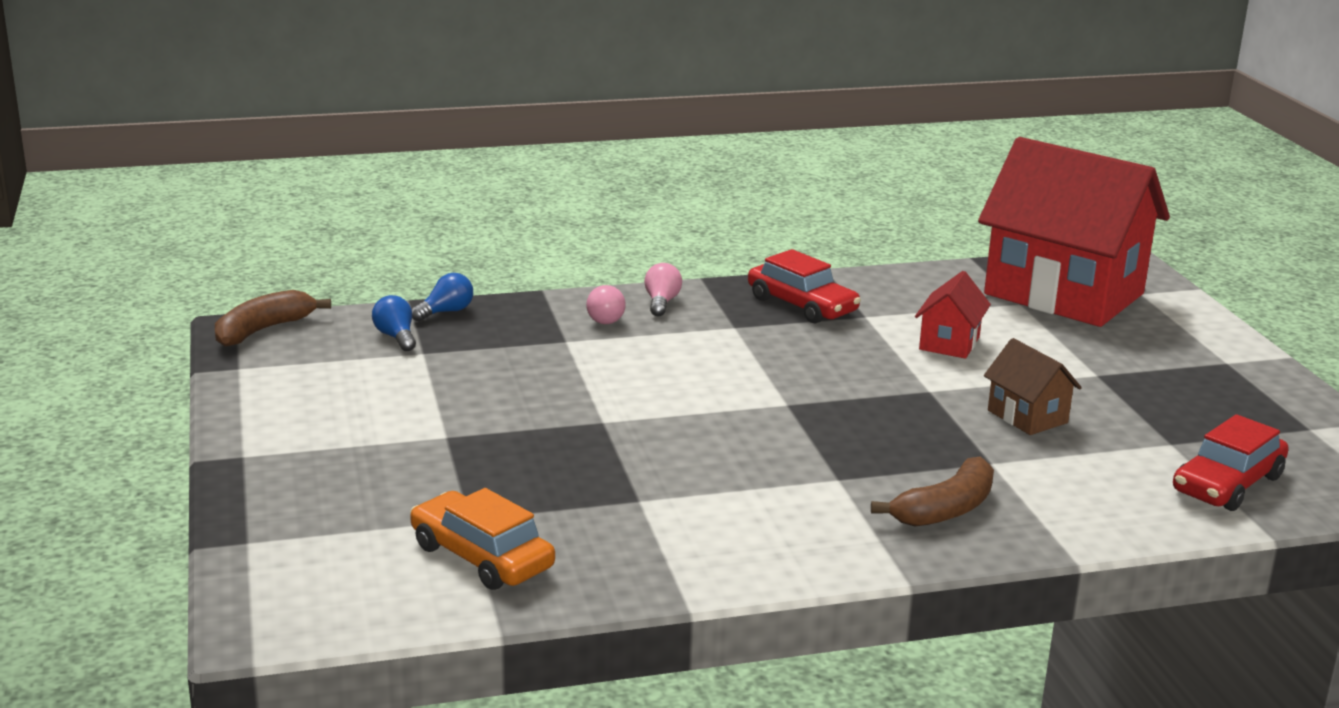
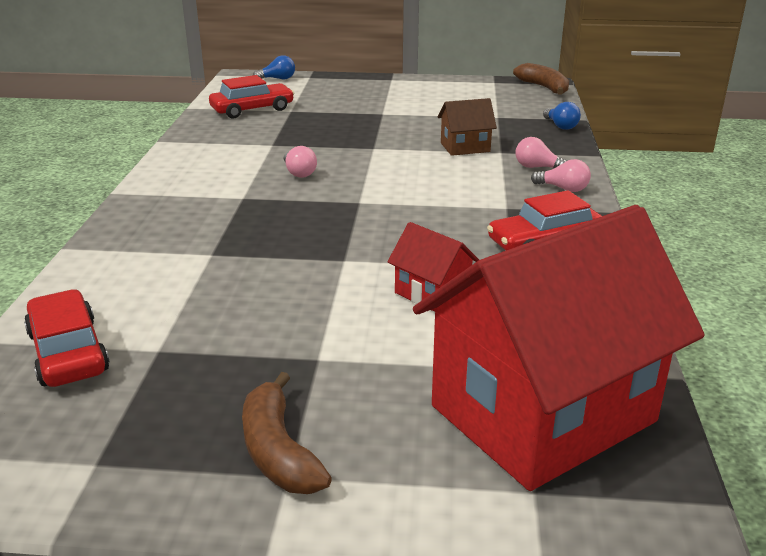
camera: 110 degrees right, 5 degrees up
(396, 337) = (523, 112): blue light bulb -> blue light bulb (277, 79)
(482, 556) = (252, 109): orange car -> red car
(732, 456) = (299, 173): none -> pink light bulb
(945, 509) = (170, 221): brown banana -> brown banana (278, 451)
(1027, 416) = (265, 290): brown house -> brown house (465, 147)

